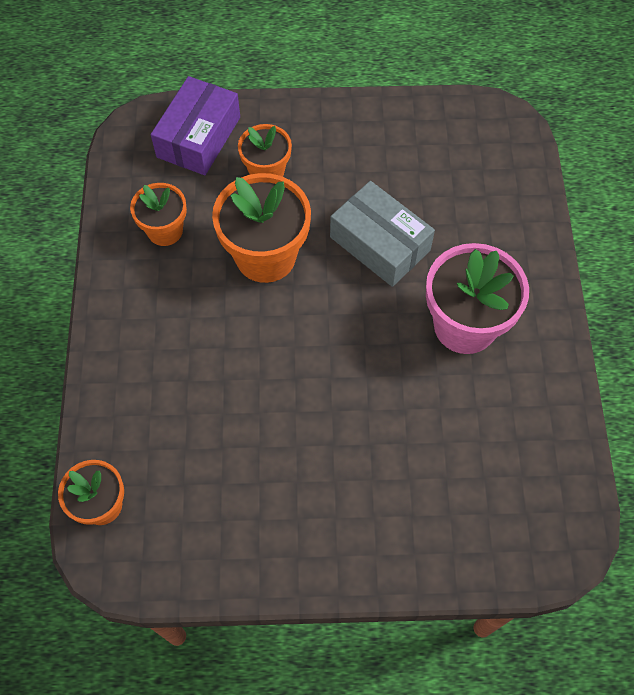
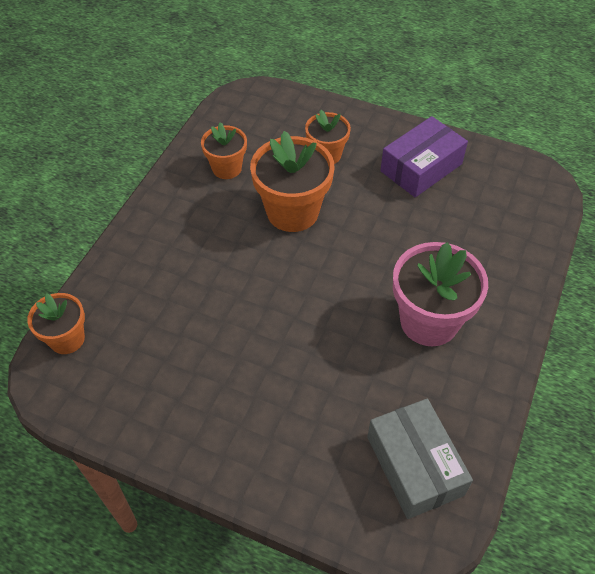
camera: 25 degrees right, 10 degrees down
(198, 137) = (288, 115): purple box -> purple box (421, 167)
(379, 244) = (389, 235): grey box -> grey box (414, 465)

